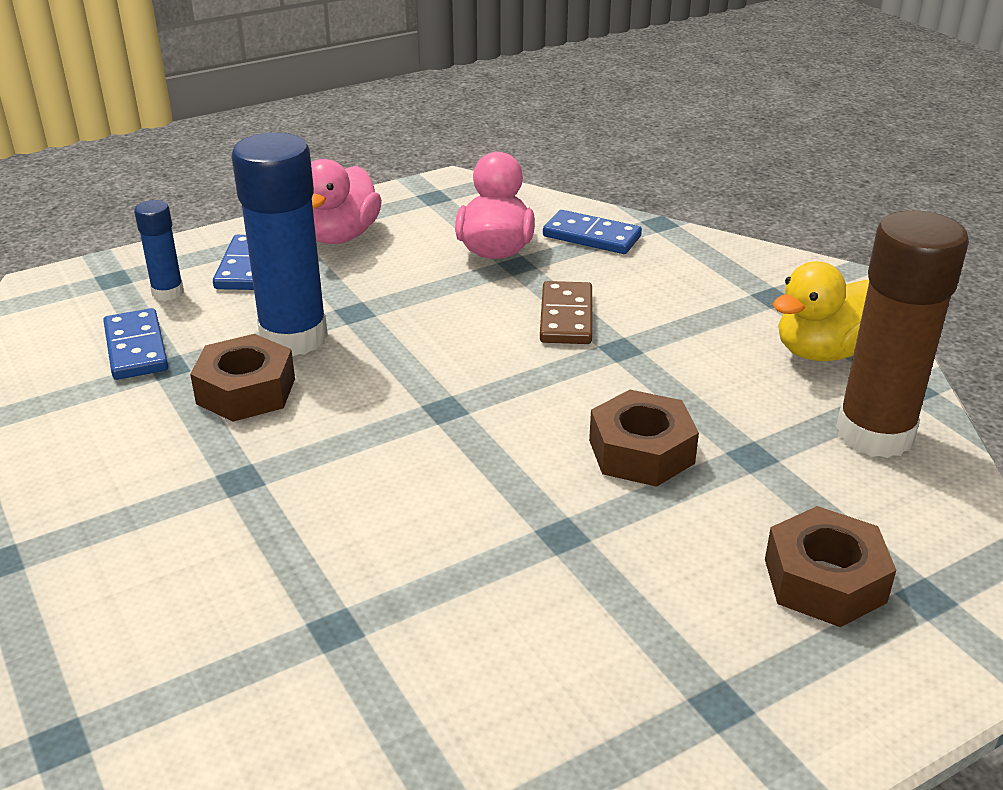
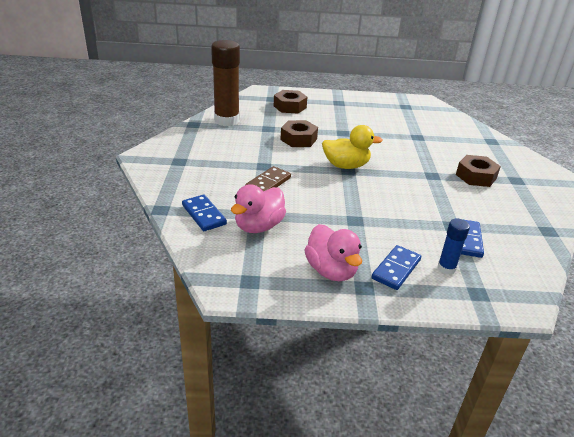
camera: 150 degrees left, 0 degrees up
(246, 391) = (420, 202): brown nut -> brown nut (476, 176)
(293, 338) = (390, 217): blue glue stick -> none
(340, 236) = (331, 270): pink duck -> pink duck turned 105 degrees clockwise
(823, 352) = (199, 140): yellow duck -> yellow duck (346, 166)

